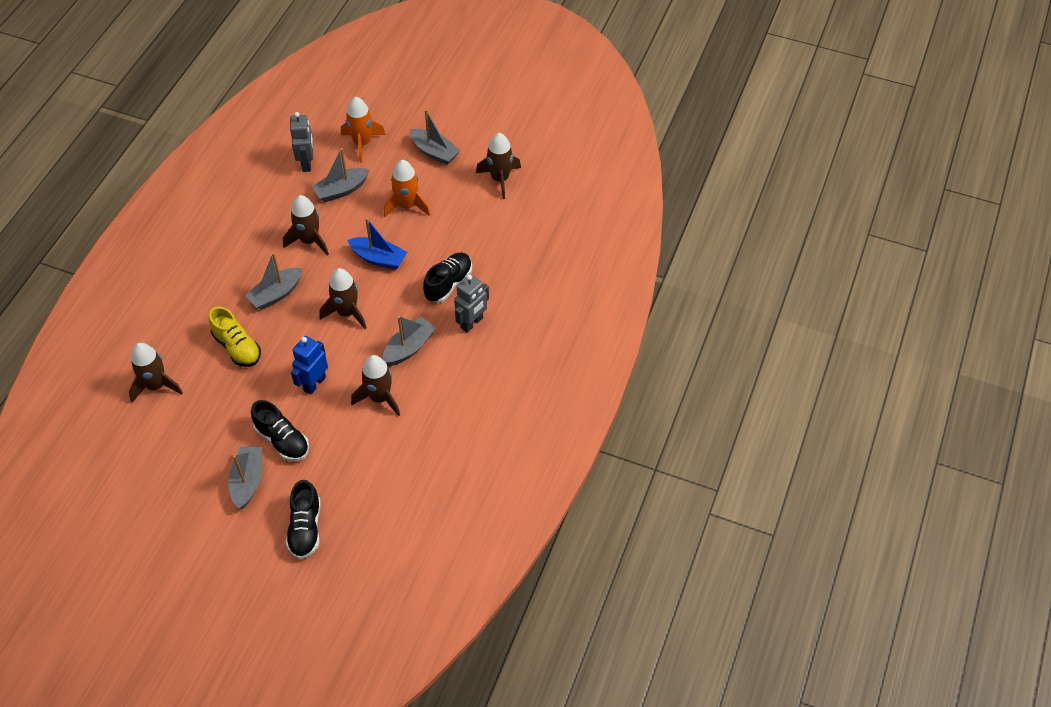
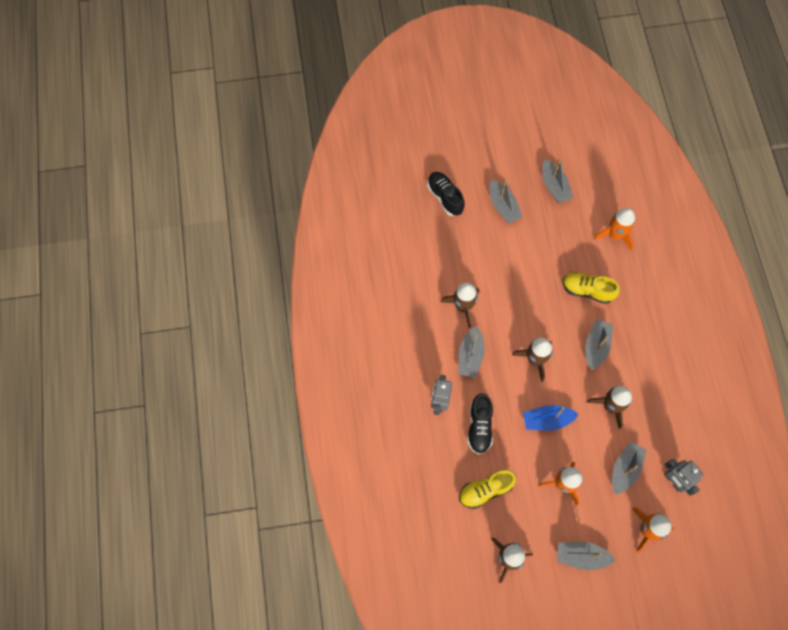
camera: 150 degrees right, 15 degrees up
(156, 385) = (615, 235): brown rocket -> orange rocket
(170, 472) = (554, 186): none -> grey boat
(282, 440) = (503, 243): black shoe -> none
(314, 383) = (514, 293): blue robot -> none
(482, 233) = (485, 490): none -> yellow shoe

